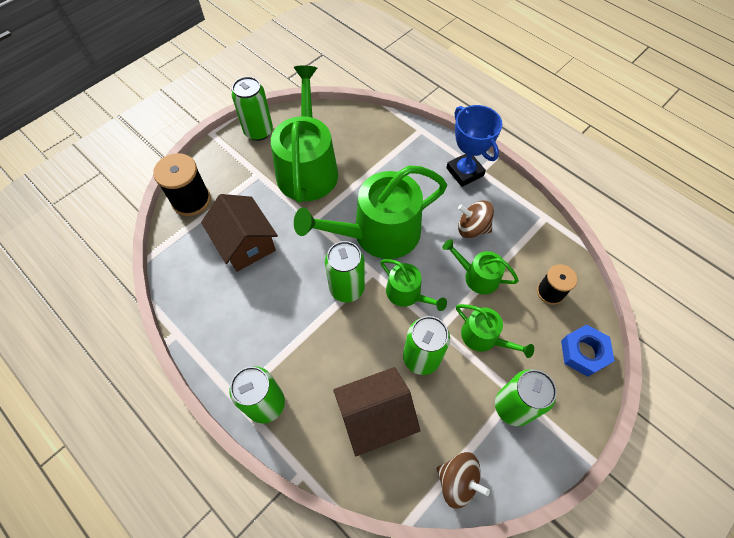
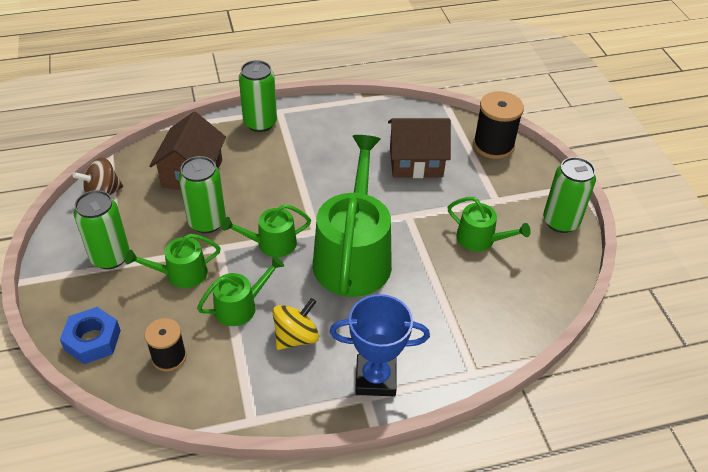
camera: 120 degrees right, 15 degrees down
(307, 168) = (480, 239): green watering can -> green watering can, size x0.49
(347, 288) = (313, 206): green can -> none
(472, 228) = (296, 337): brown spinning top -> yellow spinning top

